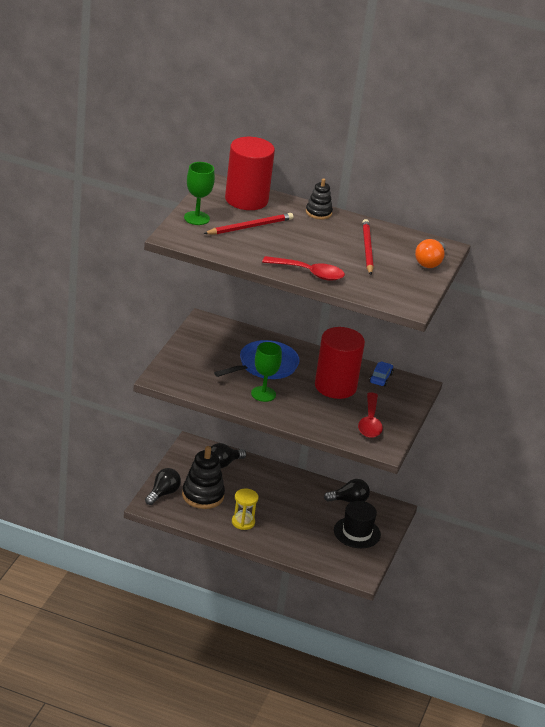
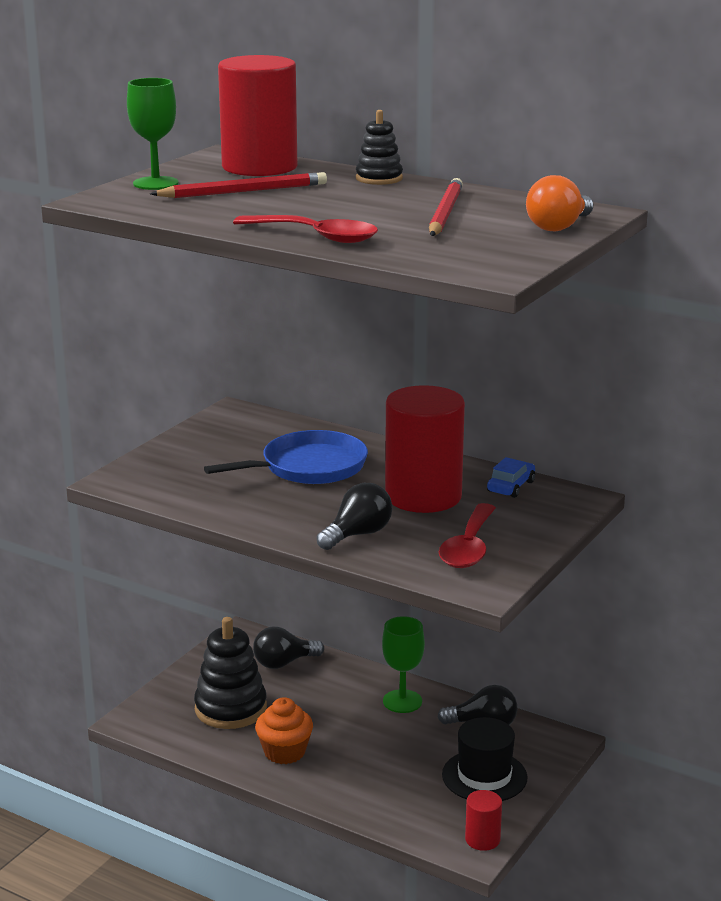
camera: 15 degrees right, 10 degrees down
(163, 493) = (164, 703): black light bulb -> black light bulb (358, 534)
(243, 522) = (284, 752): yellow hourglass -> orange cupcake
(263, 394) = (287, 504): green goblet -> green goblet (402, 701)
(364, 569) = (482, 839): none -> red cylinder

